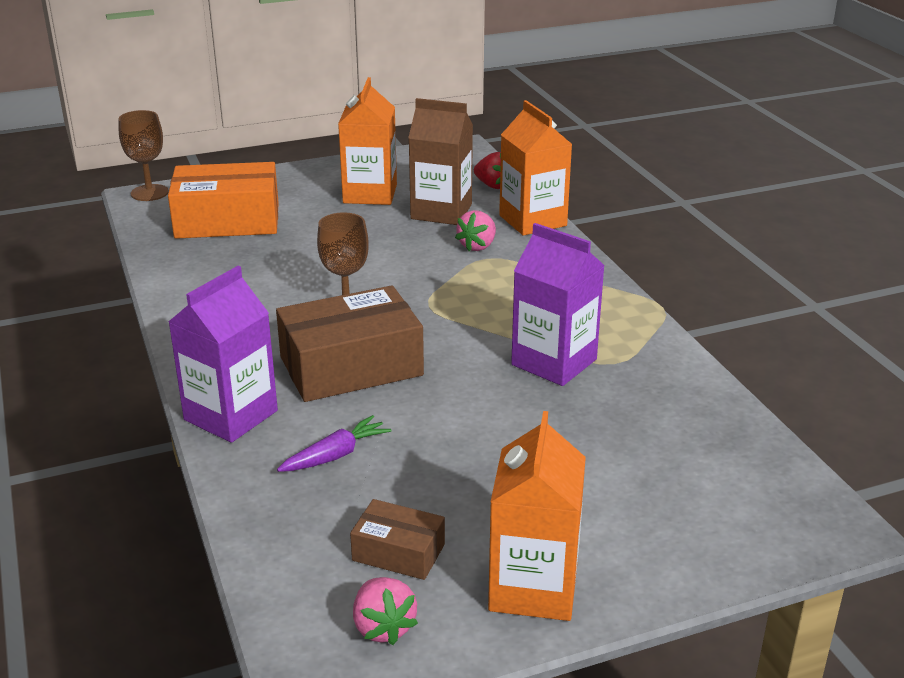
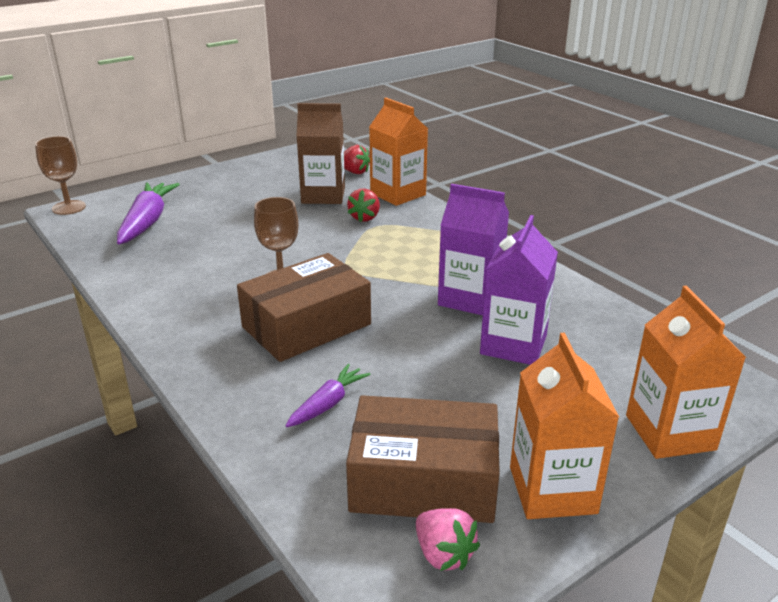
camera: 15 degrees left, 0 degrees up
(227, 221) = (147, 222): orange box -> purple carrot
(231, 415) = (218, 384): purple carton -> purple carton (513, 344)
(370, 194) = (259, 188): orange carton -> orange carton (670, 432)
(398, 552) = (423, 481): brown box -> brown box, size x1.96
(477, 246) = (365, 217): pink strawberry -> red strawberry

